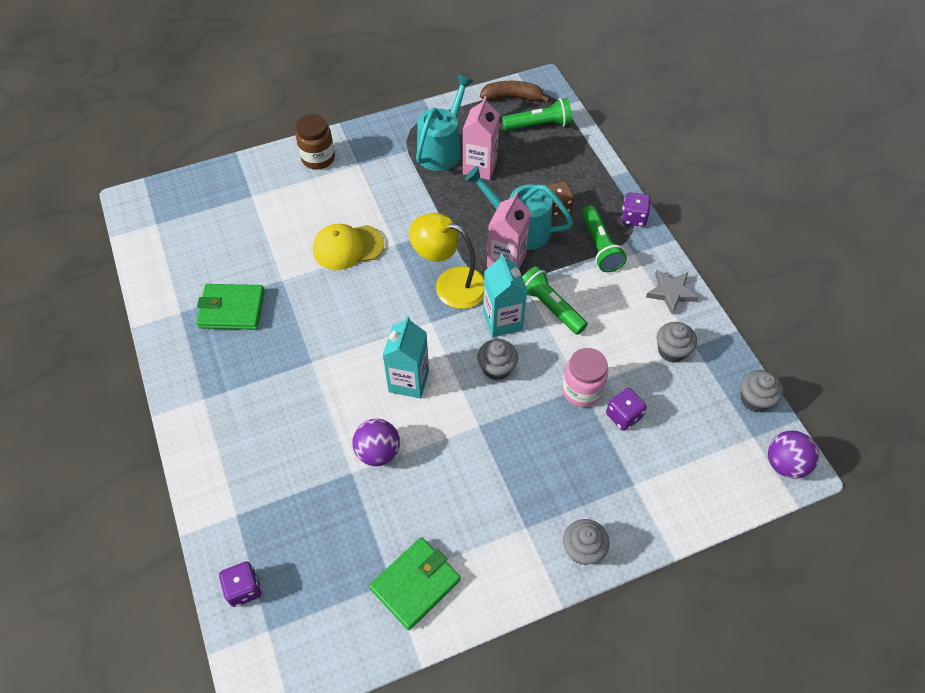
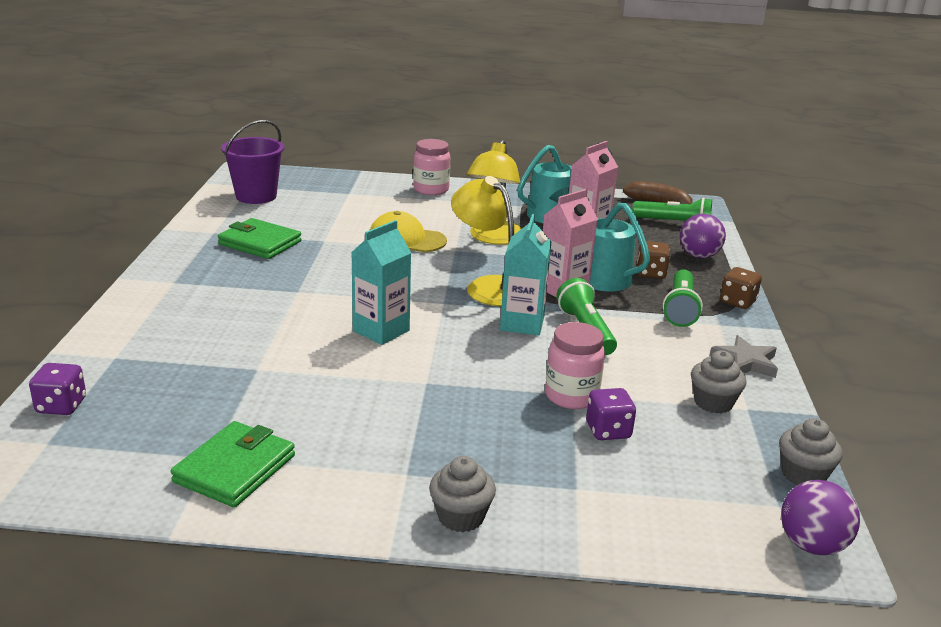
camera: 25 degrees right, 30 degrees down
(174, 238) = (256, 196): none -> purple bucket
(318, 158) = (431, 190): brown jar -> pink jar
(378, 452) = (299, 364): purple ball -> purple ball (698, 256)
(415, 212) = (493, 238): none -> yellow lamp
(415, 584) = (235, 469): green wallet -> green wallet turned 45 degrees counterclockwise
(497, 368) = (485, 351): grey cupcake -> none
(633, 218) = (737, 302): purple dice -> brown dice

